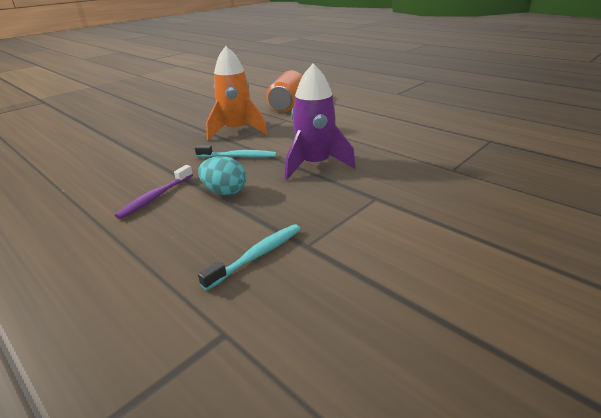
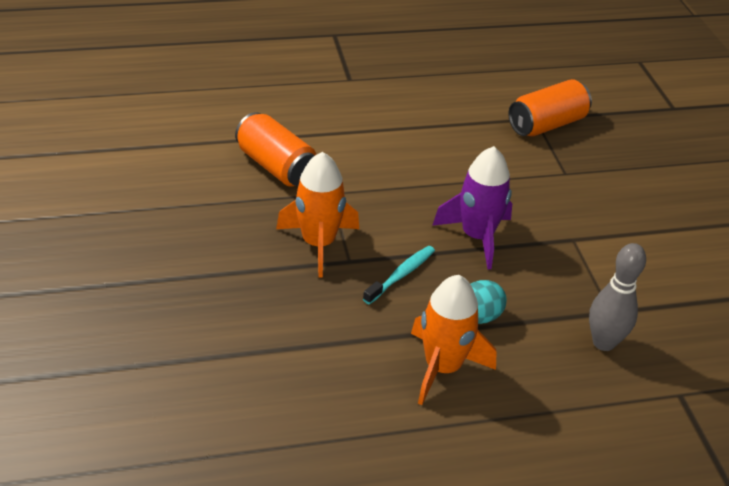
camera: 60 degrees left, 10 degrees up
(155, 197) = (442, 367): purple toothbrush -> orange rocket
(257, 255) = (603, 342): turquoise toothbrush -> grey bowling pin
(494, 146) = (546, 124): none -> orange can

